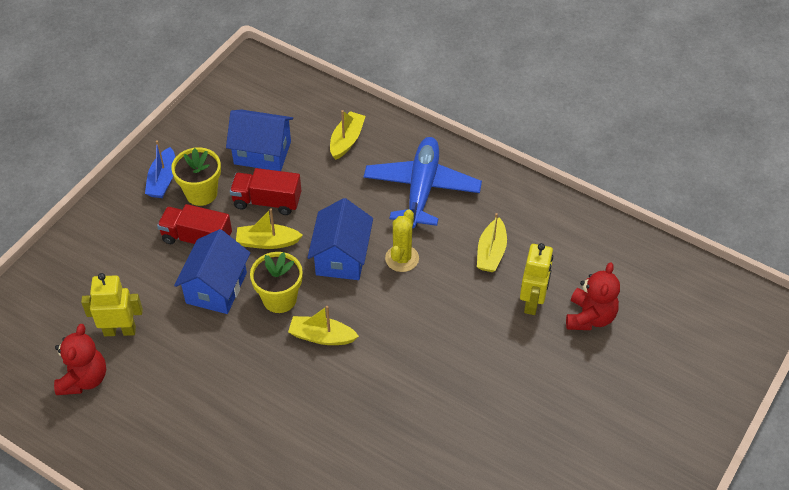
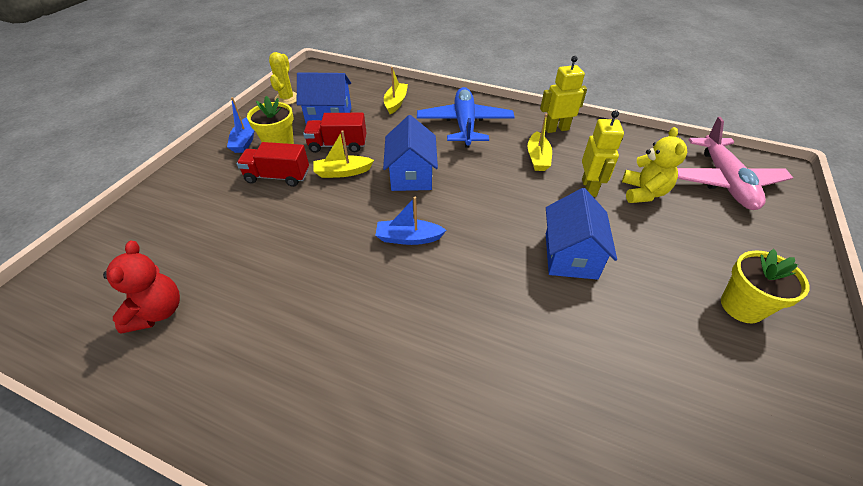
camera: 10 degrees left, 5 degrees down
(120, 330) = (201, 259): yellow robot -> yellow robot (556, 129)
(216, 288) = (299, 211): blue house -> blue house (570, 255)
(279, 299) = (361, 213): yellow flower pot -> yellow flower pot (741, 306)
(322, 336) = (408, 238): yellow boat -> blue boat
(402, 258) = (464, 170): yellow cactus -> yellow cactus (287, 98)
(590, 317) = (643, 192): red teddy bear -> yellow teddy bear
(690, 316) = (724, 181): none -> pink plane

